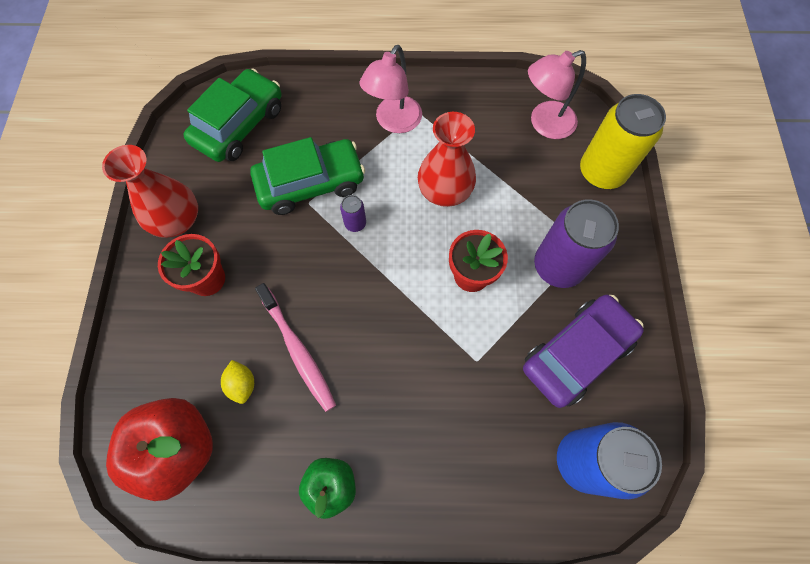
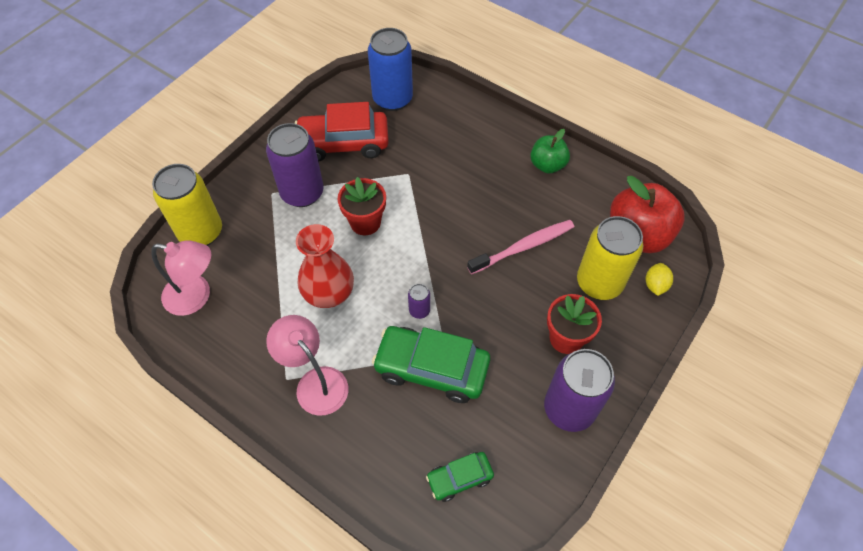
camera: 145 degrees left, 10 degrees down
(177, 220) = (569, 409): red vase -> purple can
(199, 358) = (599, 283): none -> yellow can
(239, 125) = (459, 478): green car -> green car, size x0.53
(242, 384) = (575, 248): yellow lemon -> yellow lemon (655, 285)
(298, 350) = (523, 247): pink toothbrush -> pink toothbrush turned 60 degrees clockwise
(393, 122) = (315, 382): pink lamp -> pink lamp turned 105 degrees counterclockwise
(576, 353) = (343, 143): purple car -> red car

